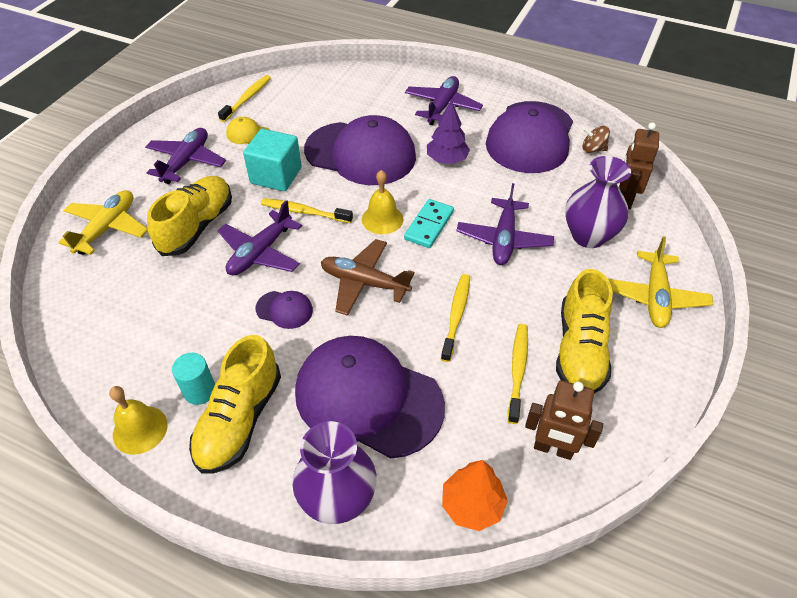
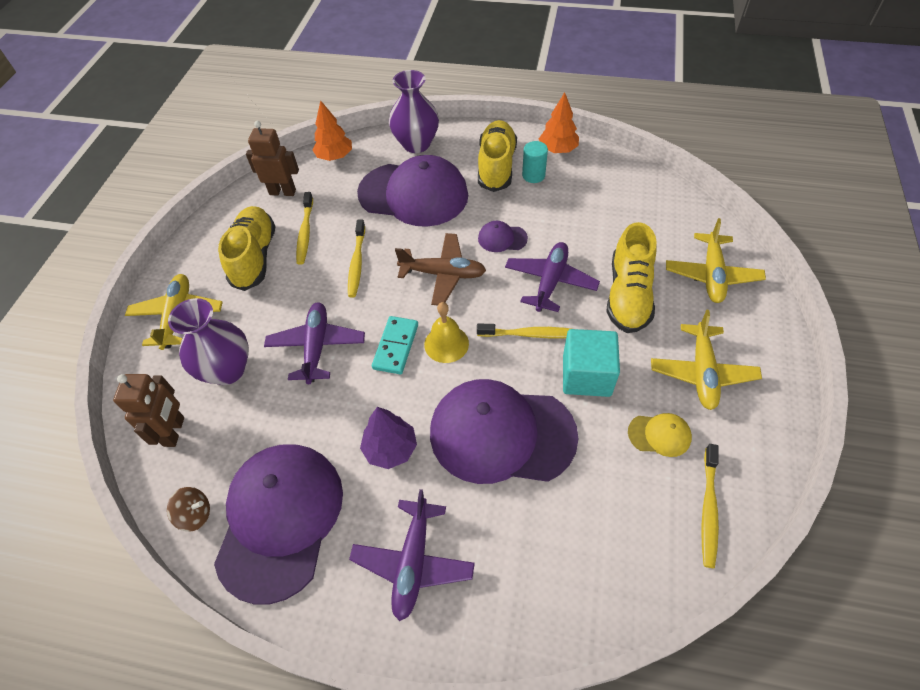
camera: 170 degrees right, 5 degrees up
(140, 429) = (558, 149): yellow bell -> orange tree
(186, 161) = (702, 372): purple plane -> yellow plane

